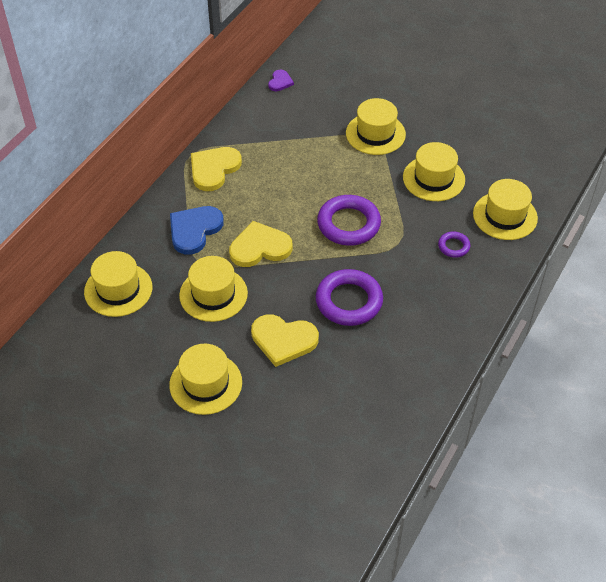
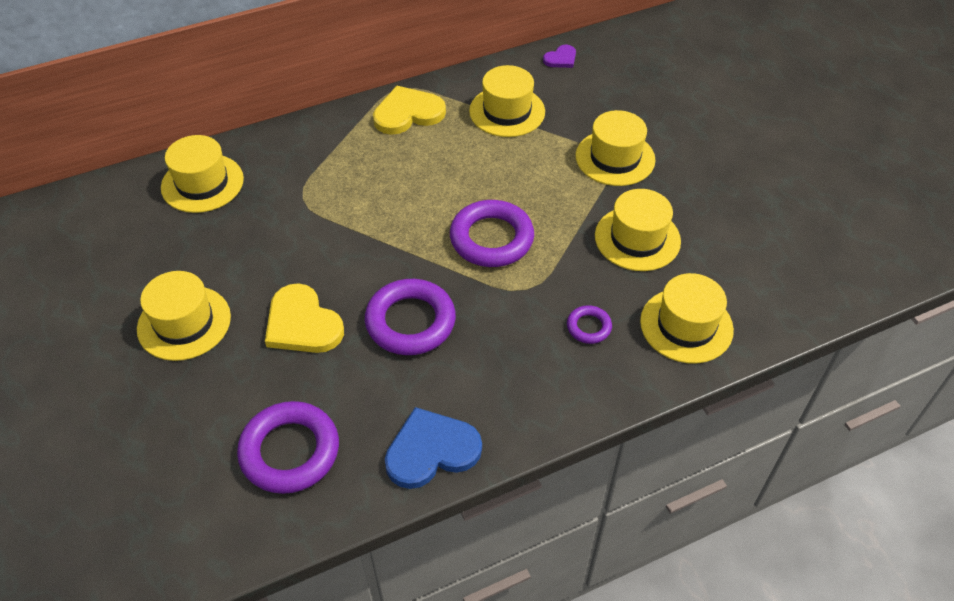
camera: 35 degrees right, 0 degrees up
(194, 230) = (329, 163): blue heart -> blue heart (431, 450)
(213, 294) = (282, 236): yellow hat -> yellow hat (507, 111)
(260, 247) = (375, 214): yellow heart -> none
(352, 416) = (290, 451): none -> purple ring

